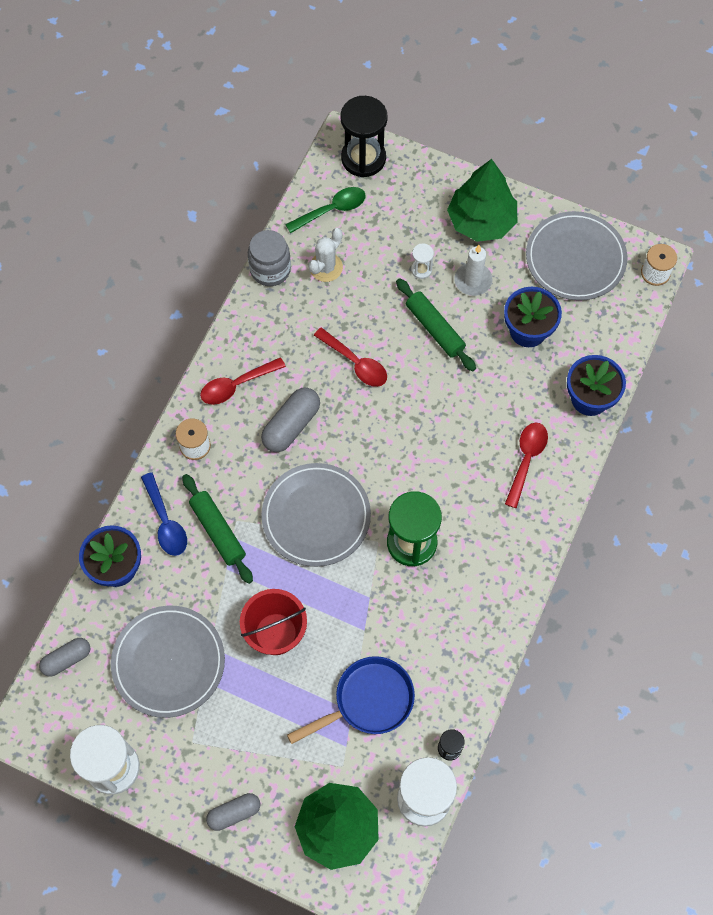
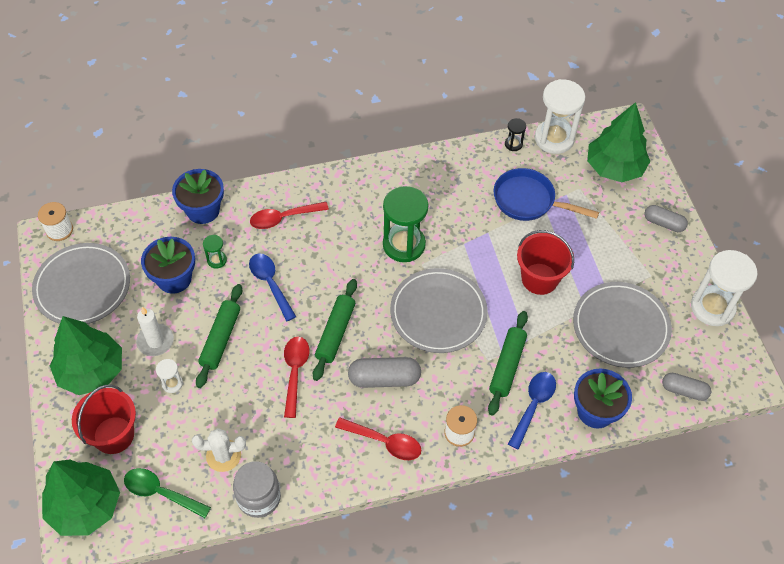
camera: 130 degrees left, 10 degrees down
(363, 158) = (85, 506): black hourglass -> green tree
(367, 419) = (335, 333): none -> green rolling pin
(408, 206) = (113, 435): none -> red bucket
(460, 401) = (270, 284): none -> blue spoon
(521, 375) = (217, 260): none -> green hourglass

